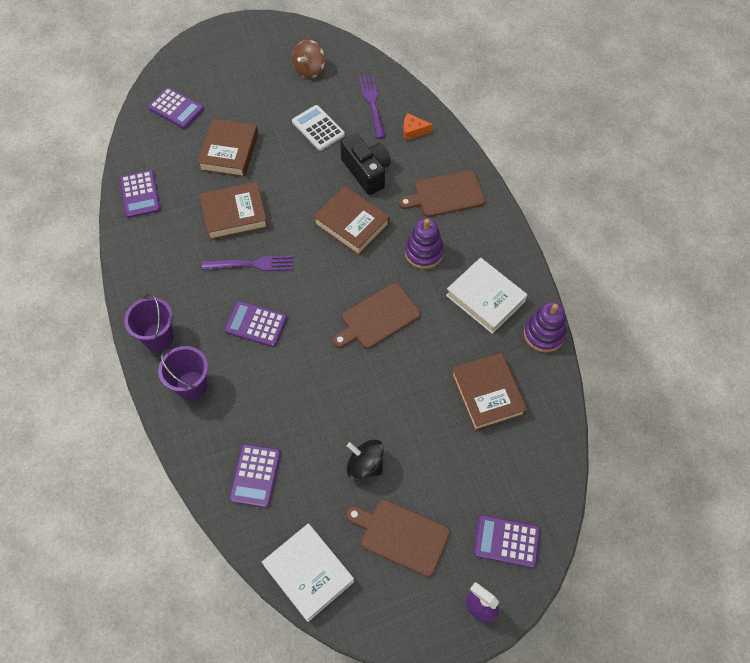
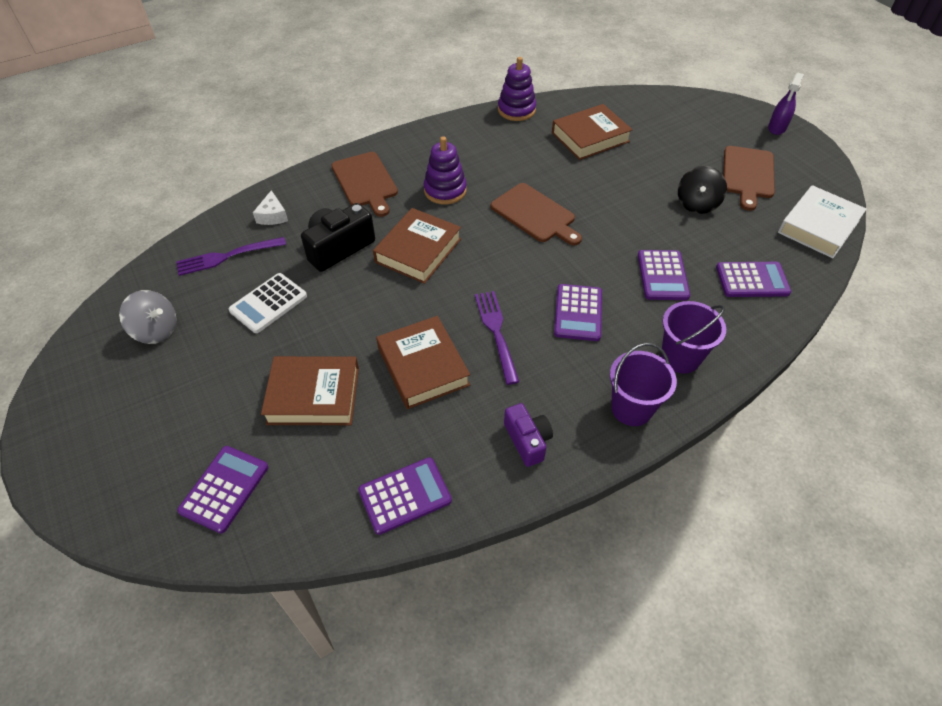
camera: 100 degrees left, 10 degrees down
(155, 266) = (527, 440): none -> purple camera
(309, 69) = (156, 330): brown spinning top -> grey spinning top
(413, 131) = (272, 216): orange cheese -> white cheese
(485, 298) = (489, 145): white book -> none
(506, 541) = (715, 118): purple calculator -> purple calculator (662, 275)

